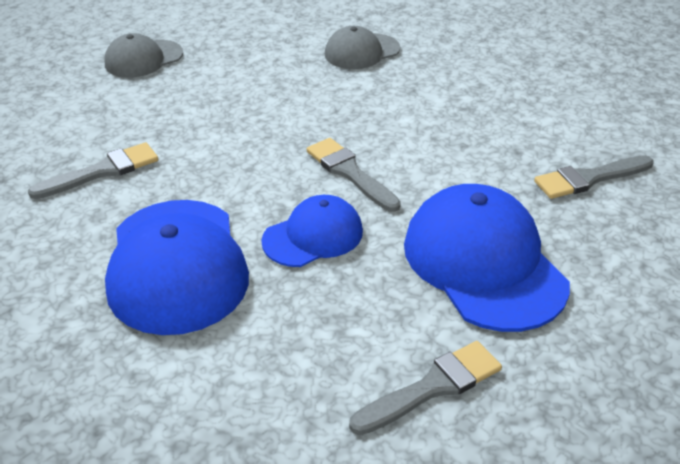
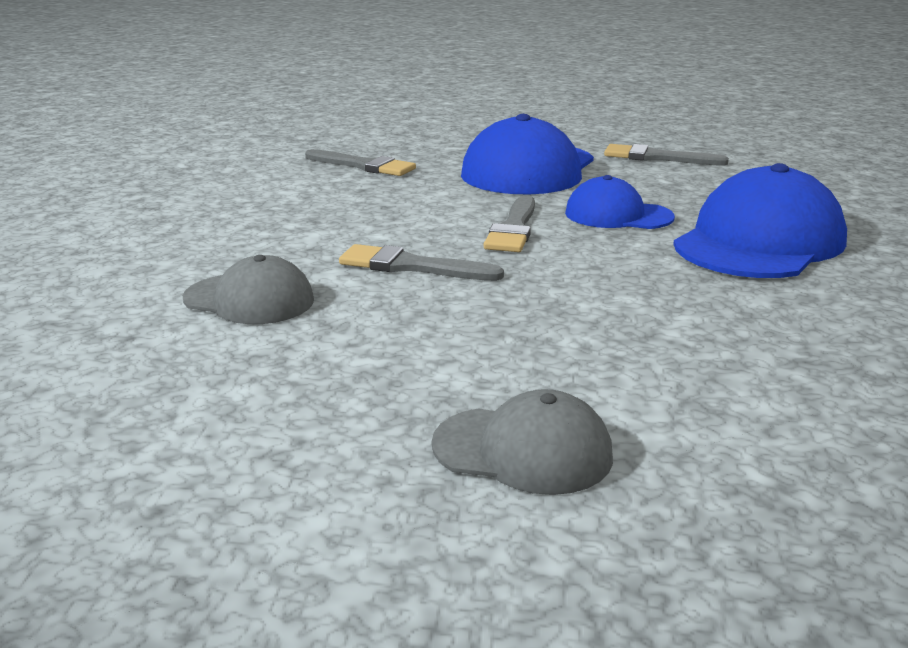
camera: 130 degrees left, 15 degrees down
(102, 171) = (766, 329): grey brush -> grey brush (411, 266)

